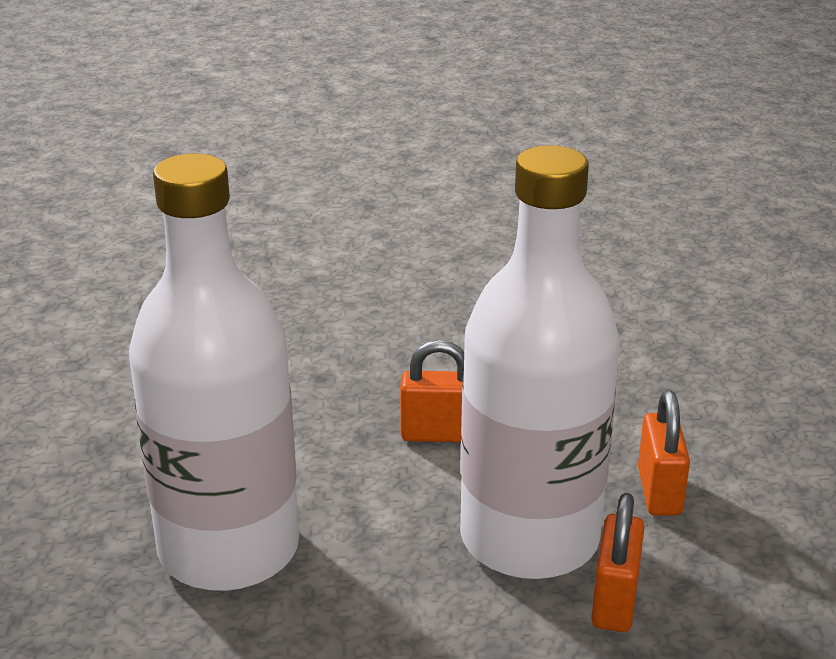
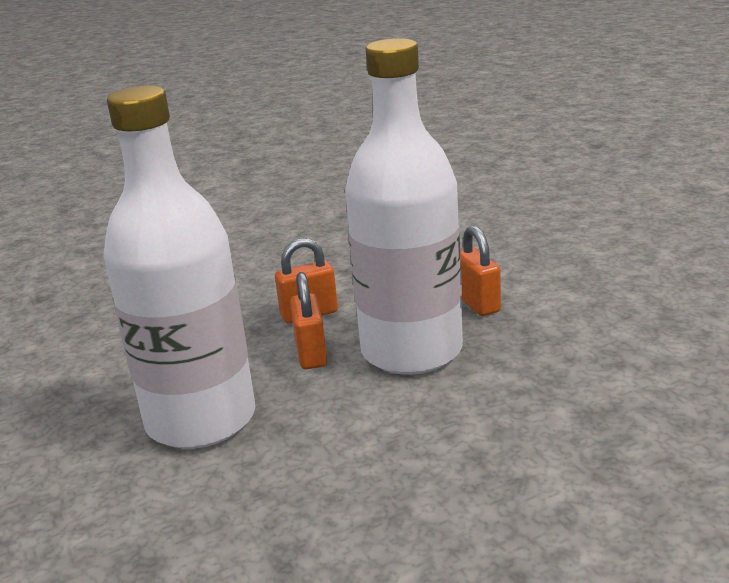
camera: 20 degrees left, 5 degrees down
(614, 602) = (491, 367): orange padlock -> orange padlock (311, 354)

